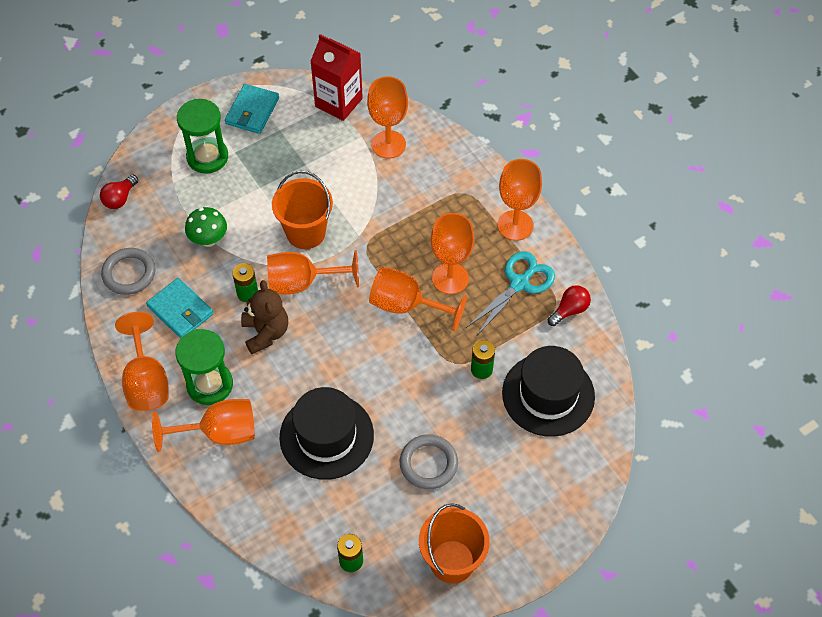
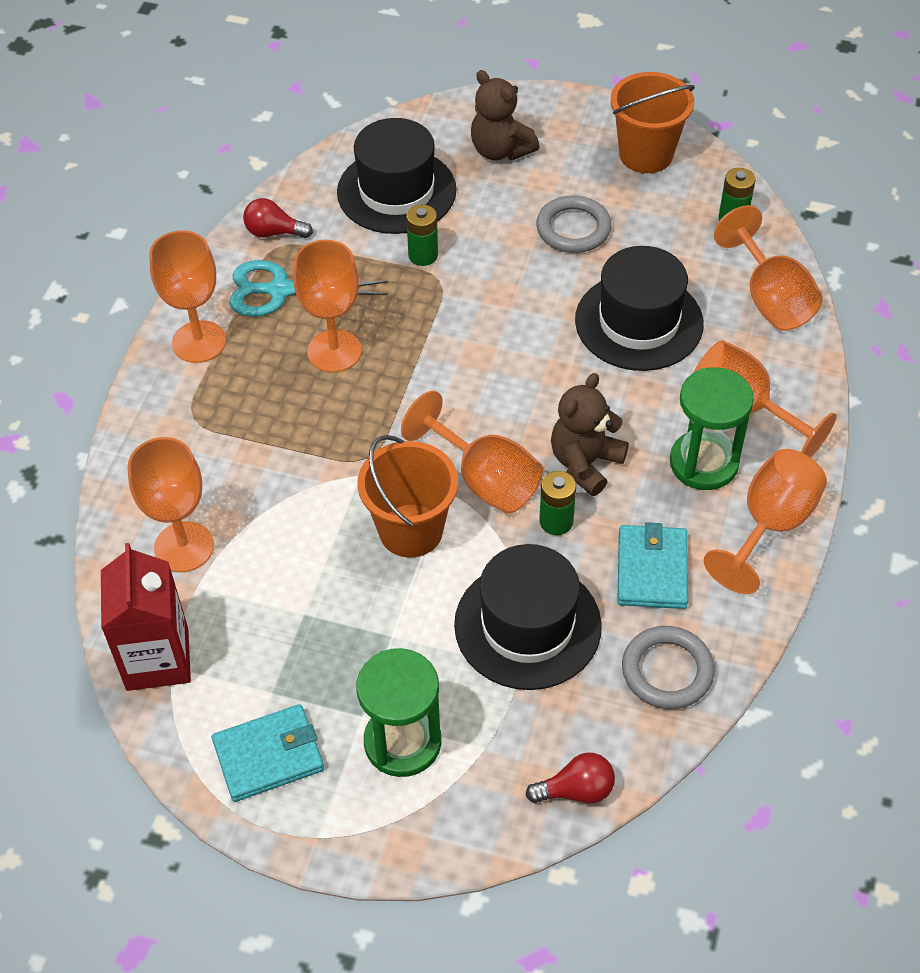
camera: 130 degrees left, 5 degrees down
(209, 240) = (527, 625): green mushroom -> black hat
(406, 305) = (411, 364): orange goblet -> orange goblet (770, 298)
(533, 479) = (500, 150): none -> brown teddy bear

